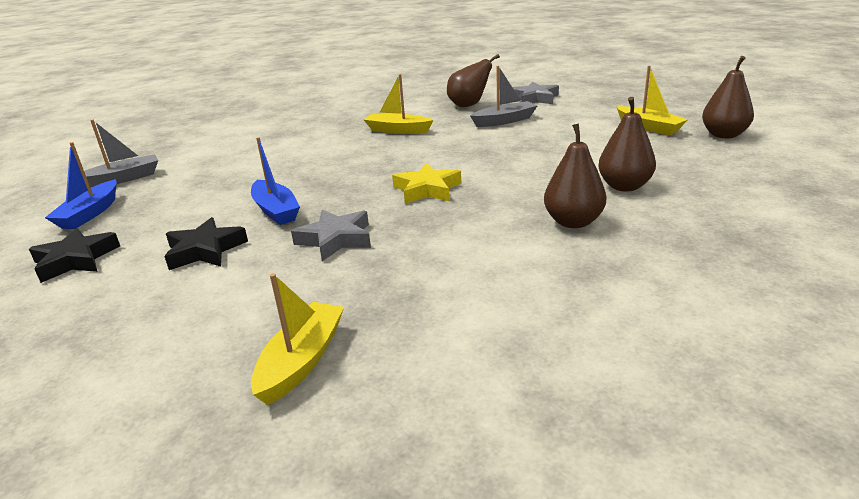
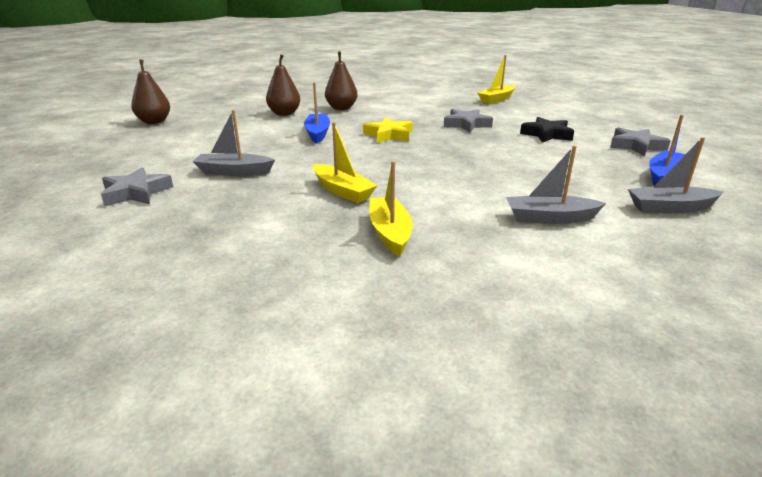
camera: 155 degrees left, 0 degrees up
(76, 260) = (636, 146): black star -> grey star
(230, 150) = (549, 218): none -> grey boat
(276, 210) = (500, 145): blue boat -> blue boat (317, 133)
(469, 105) = (212, 206): brown pear -> none
(649, 127) = (168, 136): yellow boat -> yellow boat (390, 233)

